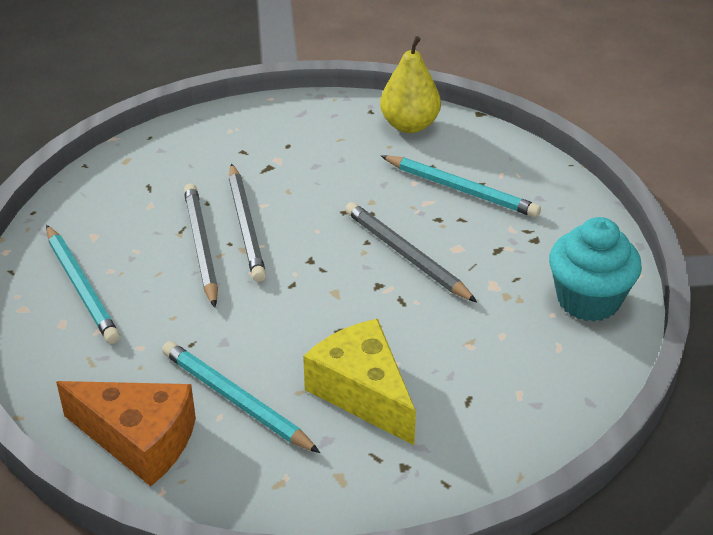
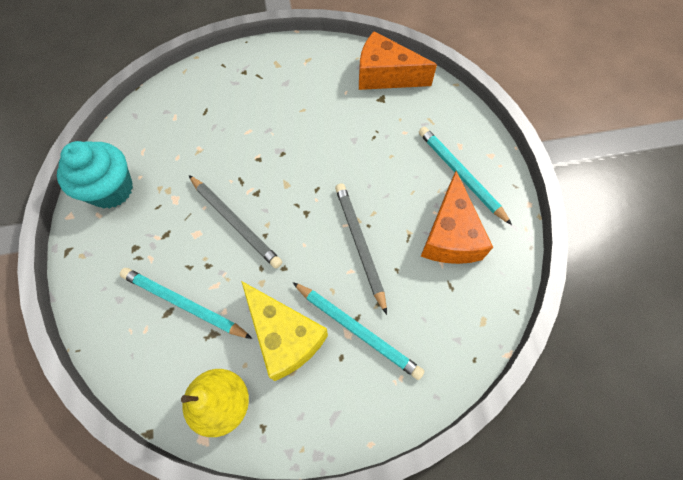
camera: 175 degrees right, 25 degrees up
(128, 227) = (450, 235): none -> orange cheese
(201, 246) = (389, 219): grey pencil -> none
(235, 400) = (338, 101): turquoise pencil -> turquoise pencil (357, 330)
(363, 392) = (266, 111): yellow cheese -> yellow cheese (284, 336)

